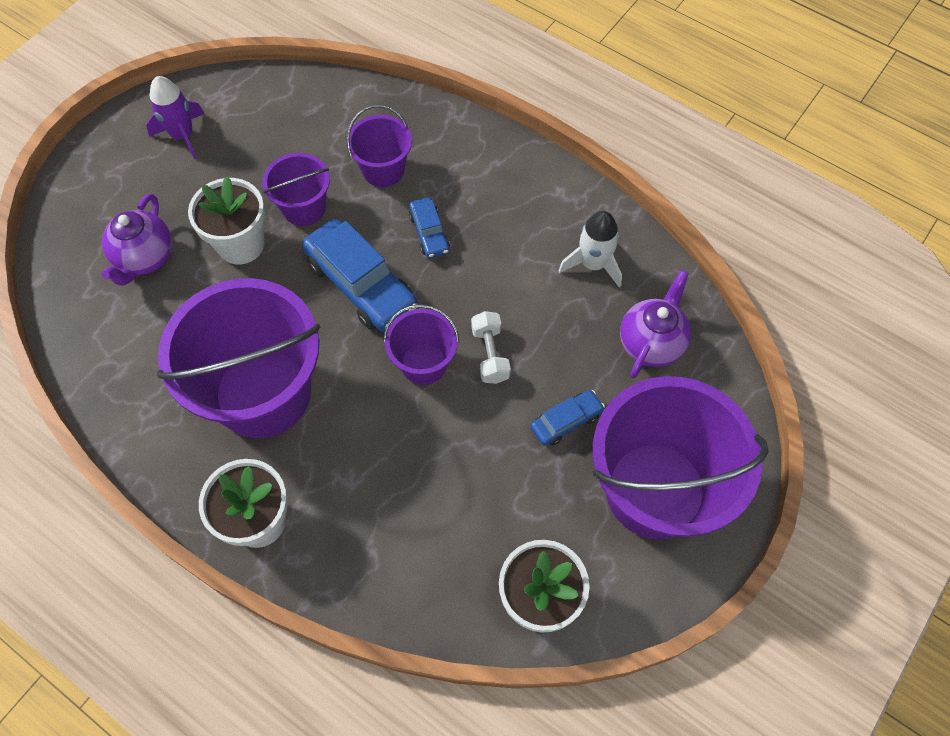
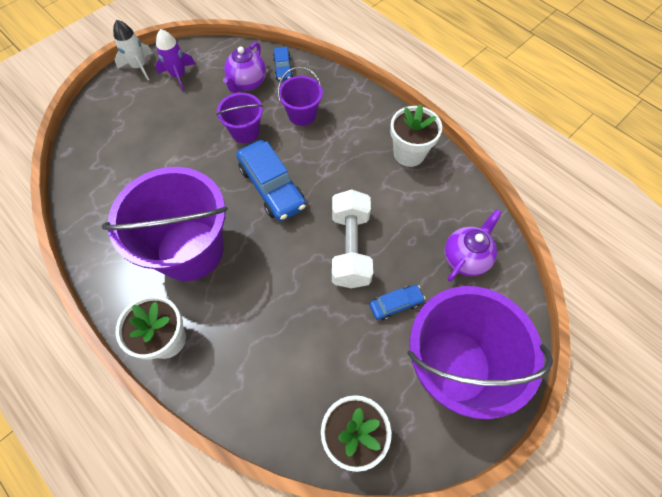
camera: 10 degrees right, 0 degrees up
(145, 258) = (135, 149): purple teapot -> purple teapot (247, 83)
(241, 244) = (199, 149): white flower pot -> white flower pot (409, 153)
(424, 363) = (303, 247): purple bucket -> none
(429, 233) = (324, 159): blue car -> blue car (283, 68)
(490, 354) = (350, 248): white dumbbell -> white dumbbell, size x1.87
(593, 264) = (433, 197): white rocket -> white rocket (139, 67)

